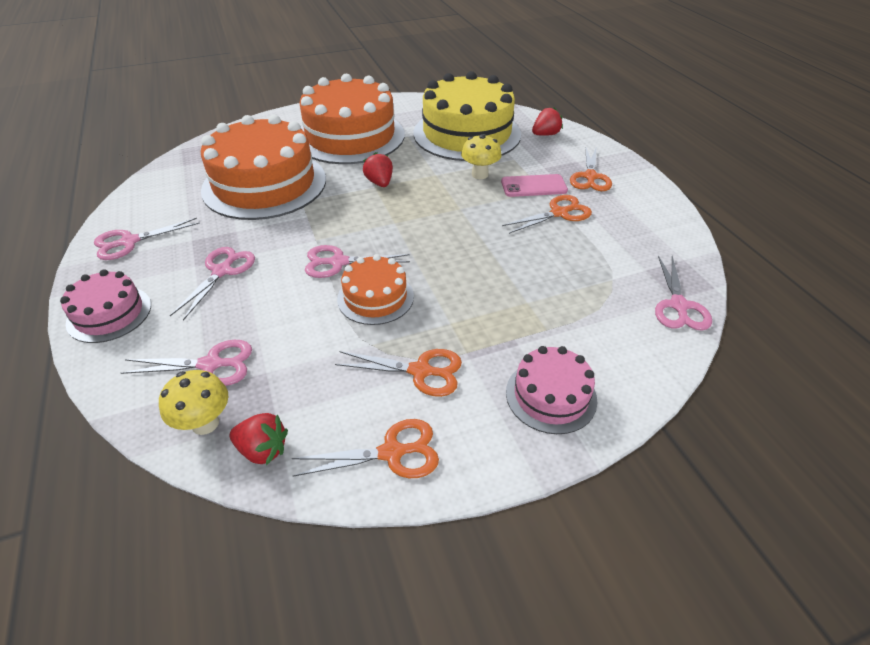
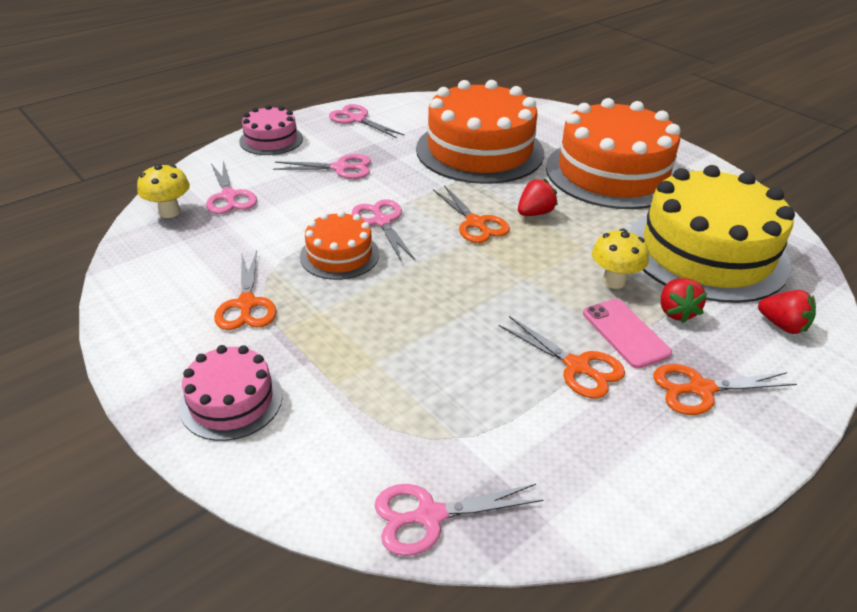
camera: 70 degrees right, 5 degrees down
(263, 450) = (147, 244): red strawberry -> red strawberry (676, 312)
(392, 453) = (148, 308): orange scissors -> orange scissors (475, 223)

